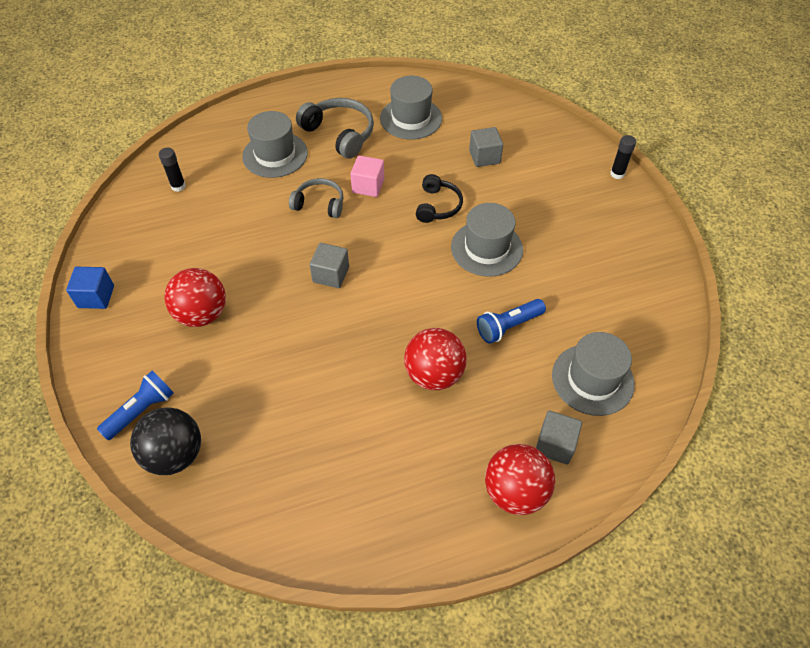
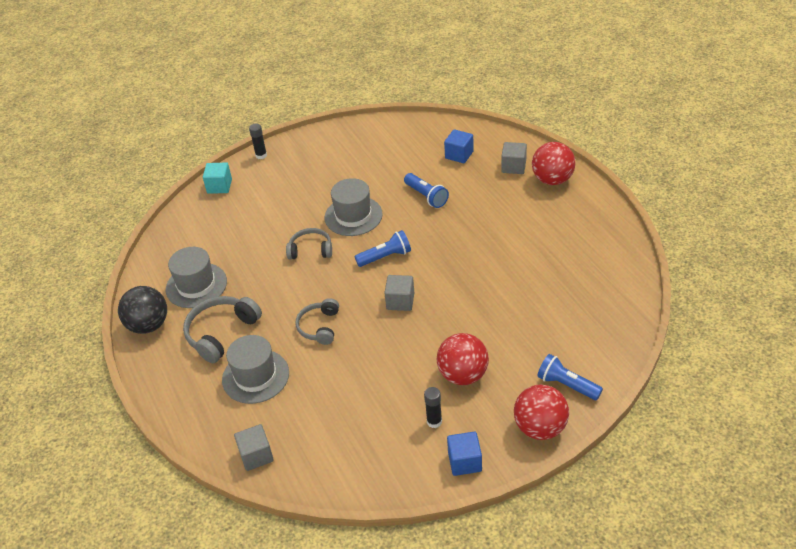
camera: 95 degrees left, 10 degrees down
(175, 454) = (594, 352): black ball -> black ball (148, 325)
(178, 186) = (310, 444): black glue stick -> black glue stick (434, 421)
(368, 186) = (292, 298): pink cube -> none
(407, 270) = (385, 257): none -> blue flashlight
(434, 374) = (479, 227): red ball -> red ball (540, 428)
(438, 206) = (311, 250): black headphones -> grey headphones
(484, 157) = (247, 230): grey cube -> grey cube (256, 455)
(564, 138) = (219, 186): none -> turquoise cube
(592, 379) = (459, 155): grey hat -> blue cube

